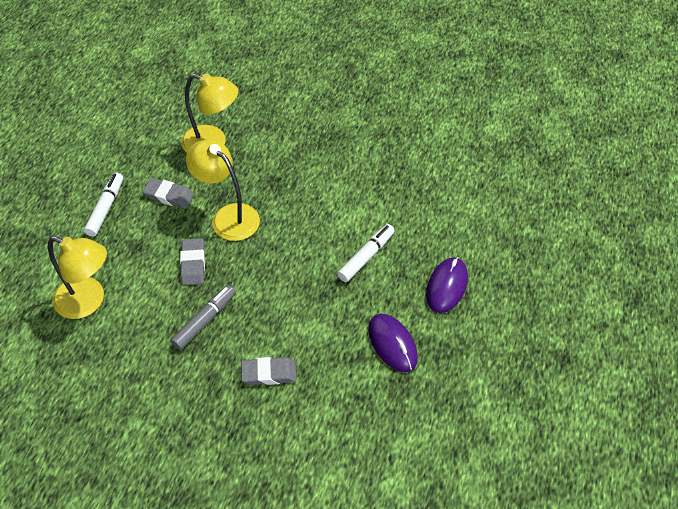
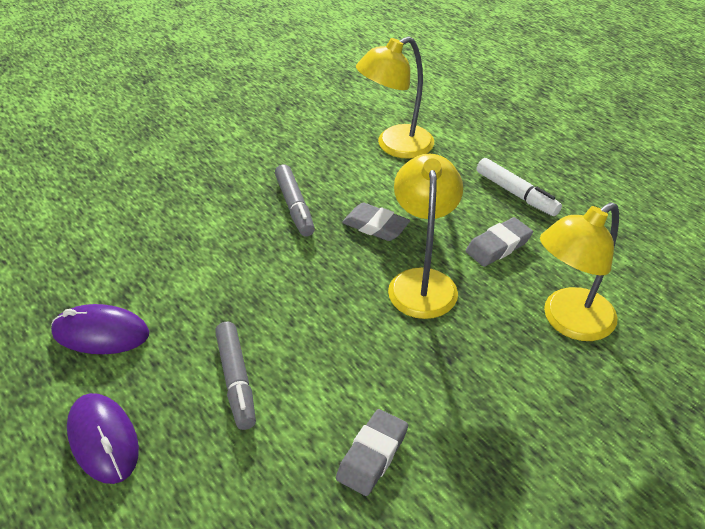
camera: 125 degrees right, 10 degrees down
(228, 216) = (422, 282): yellow lamp -> yellow lamp turned 75 degrees counterclockwise
(269, 373) = (186, 223): grey eraser -> grey eraser (372, 455)
(366, 257) = (236, 380): white marker -> grey marker

